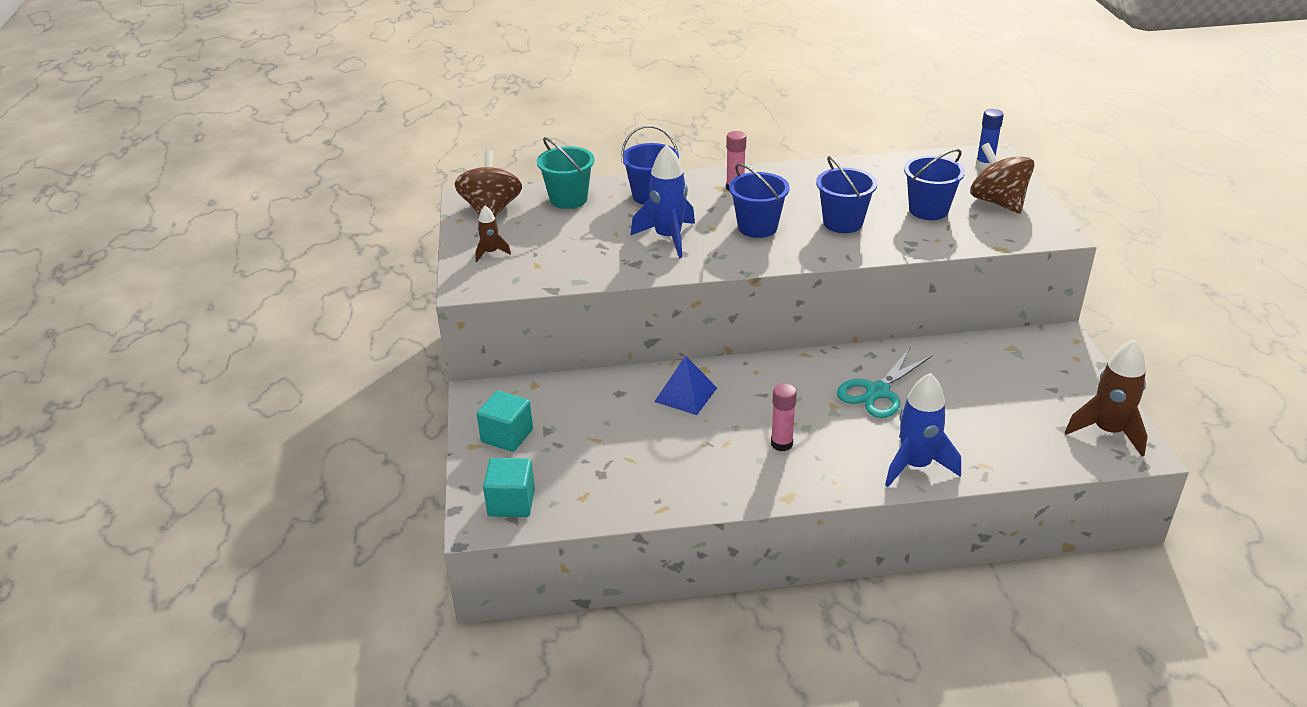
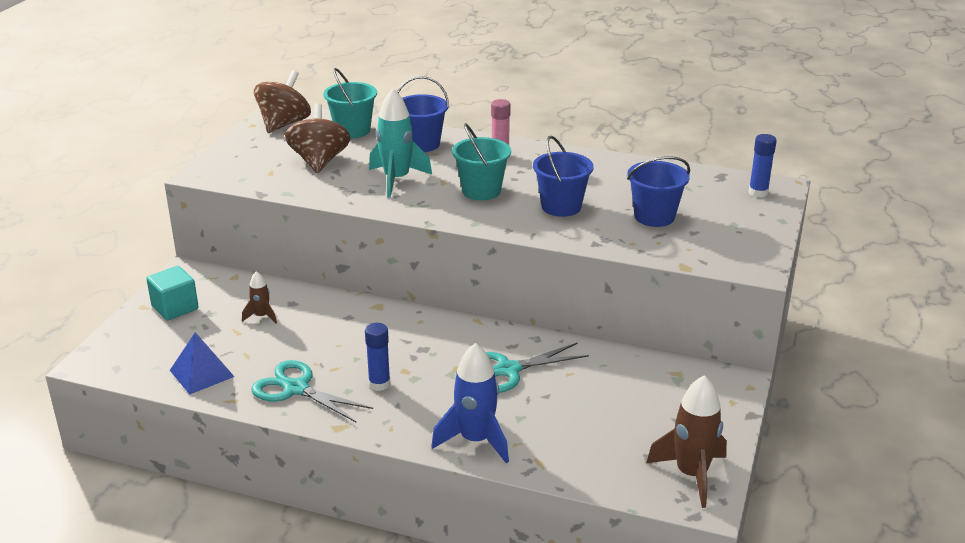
camera: 25 degrees right, 5 degrees down
(491, 252) = (247, 155): brown rocket -> brown rocket (261, 316)
(511, 503) = (127, 357): turquoise cube -> none
(668, 238) = (396, 180): blue rocket -> turquoise rocket
(685, 394) = (343, 321): blue pyramid -> blue pyramid (202, 373)
(711, 475) = (296, 389): none -> turquoise scissors
(757, 227) = (481, 191): blue bucket -> turquoise bucket
(781, 444) = (379, 384): pink glue stick -> blue glue stick
(998, 202) = (731, 227): brown spinning top -> brown spinning top (319, 161)

